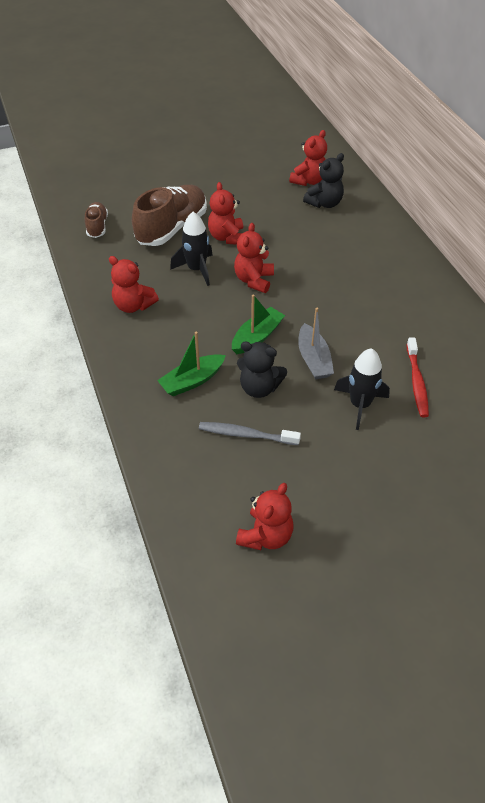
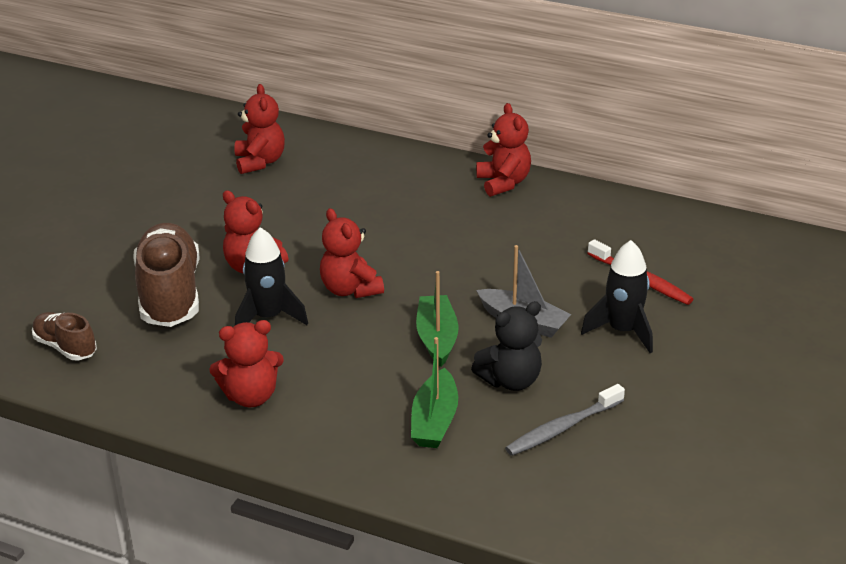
camera: 45 degrees left, 15 degrees down
(266, 535) = (708, 493): red teddy bear -> red teddy bear (503, 183)
(324, 203) = (311, 174): black teddy bear -> none

